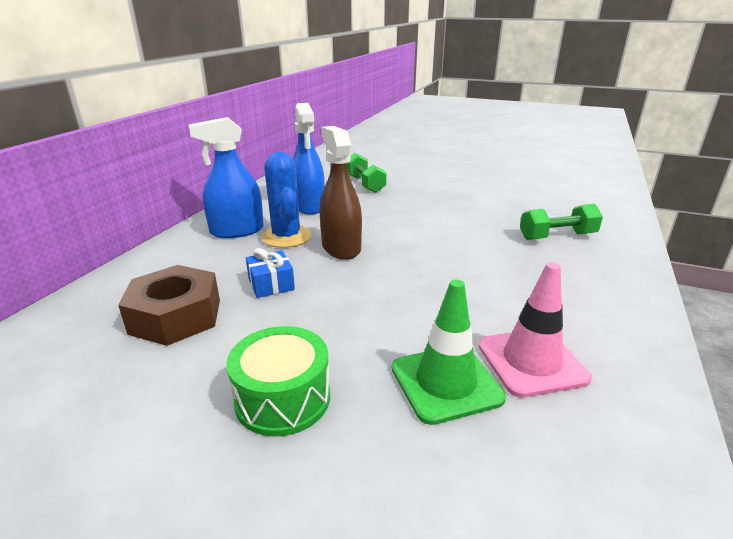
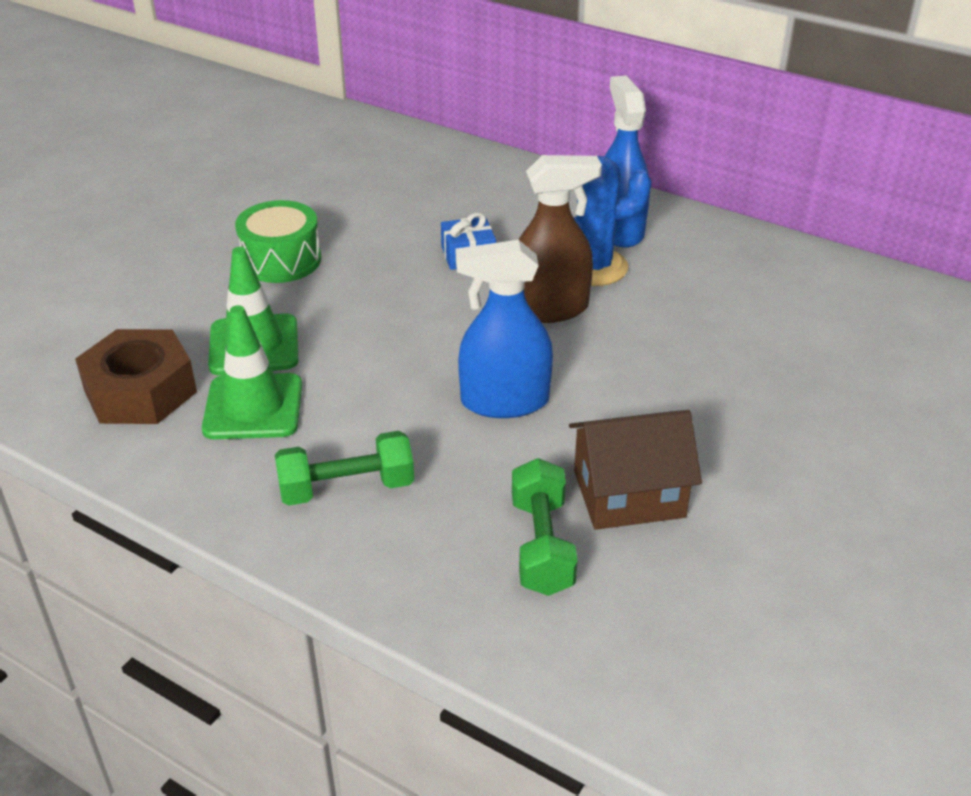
camera: 100 degrees right, 10 degrees up
(176, 316) = (424, 205): brown nut -> brown nut (140, 391)
(309, 206) = (706, 290): blue spray bottle -> blue spray bottle (504, 401)
(364, 184) = (819, 356): green dumbbell -> green dumbbell (346, 488)
(500, 219) = (628, 494): none -> brown house
(531, 362) = (253, 407): pink traffic cone -> green traffic cone

